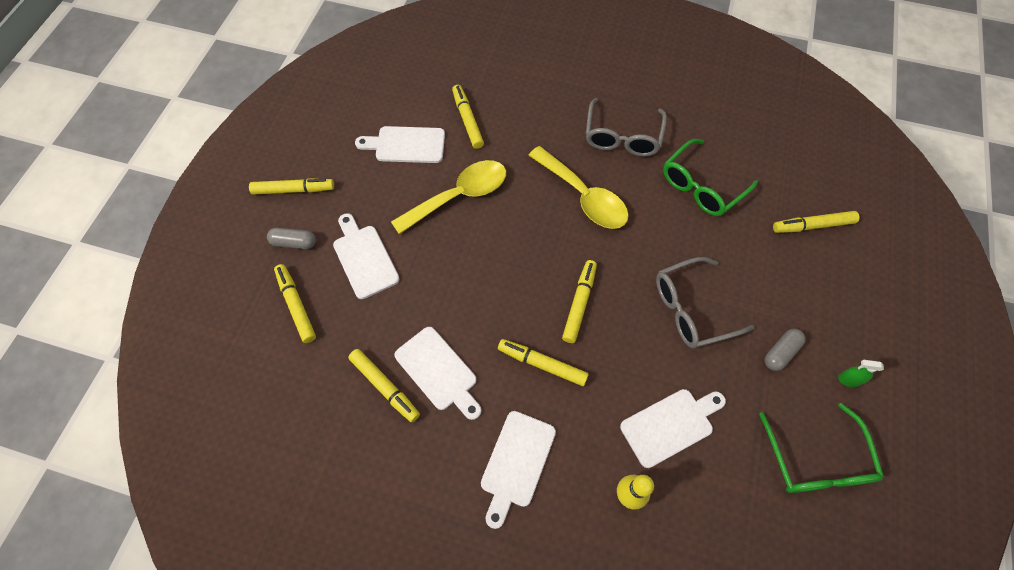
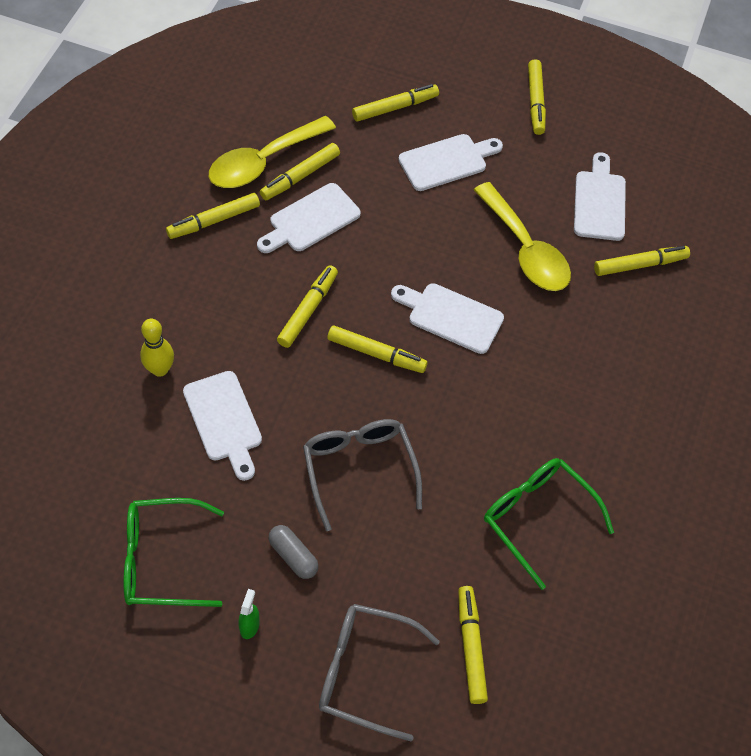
camera: 90 degrees right, 5 degrees down
(294, 243) = (468, 104): grey capsule -> none
(445, 467) = (214, 221): none -> yellow marker
(516, 463) = (207, 278): white cutting board -> white cutting board (451, 316)
(583, 196) = (523, 377): yellow spoon -> yellow spoon (263, 161)
(622, 136) = (620, 436): grey glasses -> grey glasses (366, 673)

